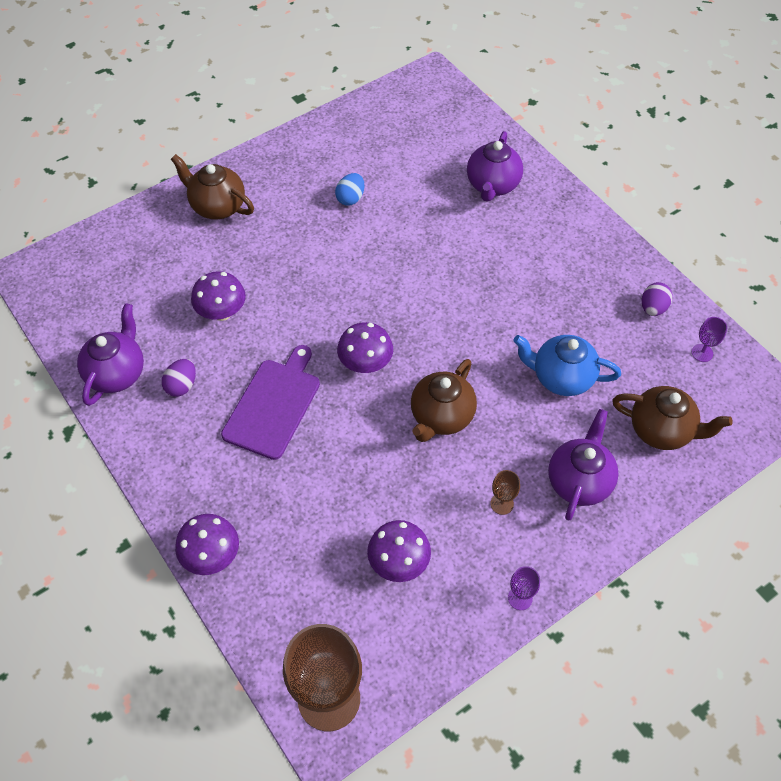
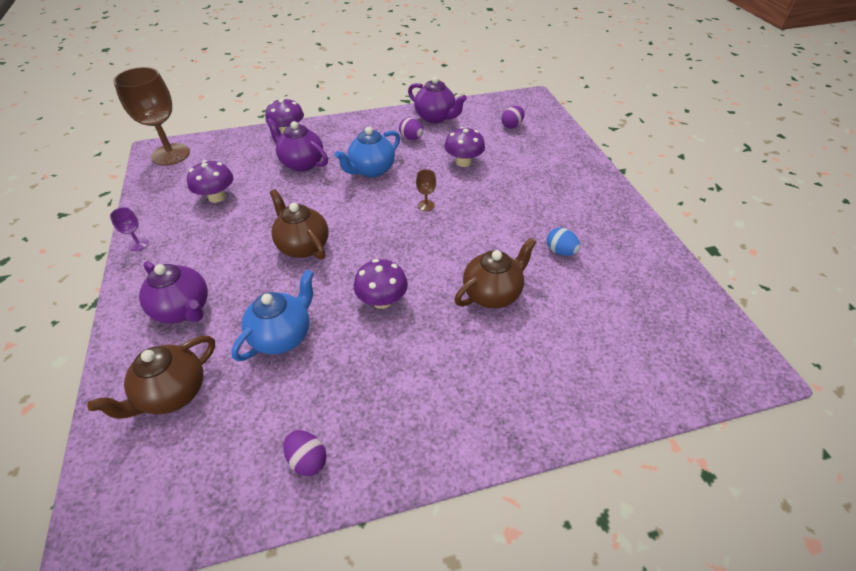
camera: 110 degrees right, 10 degrees down
(117, 281) = (512, 126): none -> purple egg
(217, 206) = (571, 176): brown teapot -> brown teapot (492, 293)
(274, 405) = (371, 170): purple cutting board -> blue teapot
(365, 363) = (377, 219): purple mushroom -> purple mushroom (382, 300)
(492, 185) = (550, 368): purple teapot -> purple teapot (301, 163)
(502, 504) = (208, 257): brown goblet -> brown goblet (426, 205)
(702, 353) = (220, 484): purple goblet -> none

